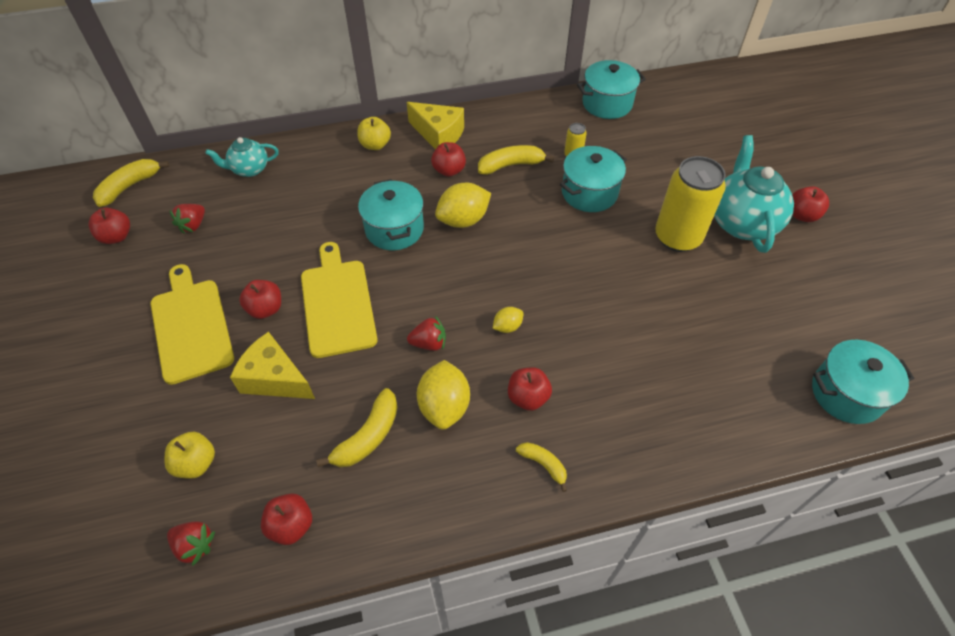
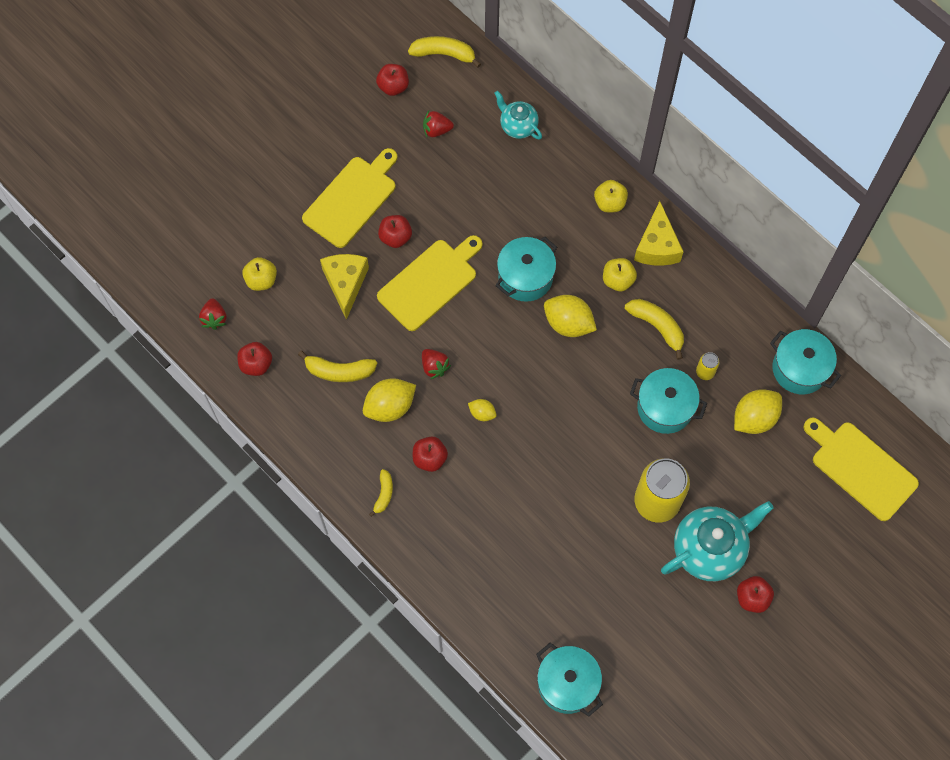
camera: 60 degrees right, 15 degrees up
(449, 170) = (618, 280): red apple -> yellow apple
(633, 145) = (754, 418): none -> yellow lemon
(712, 107) = (860, 468): none -> yellow cutting board

